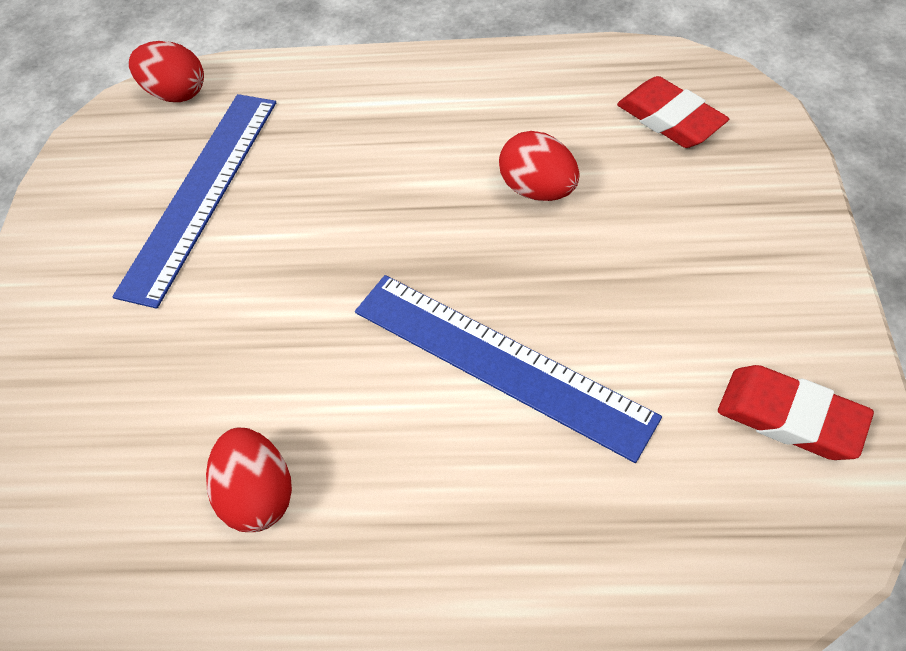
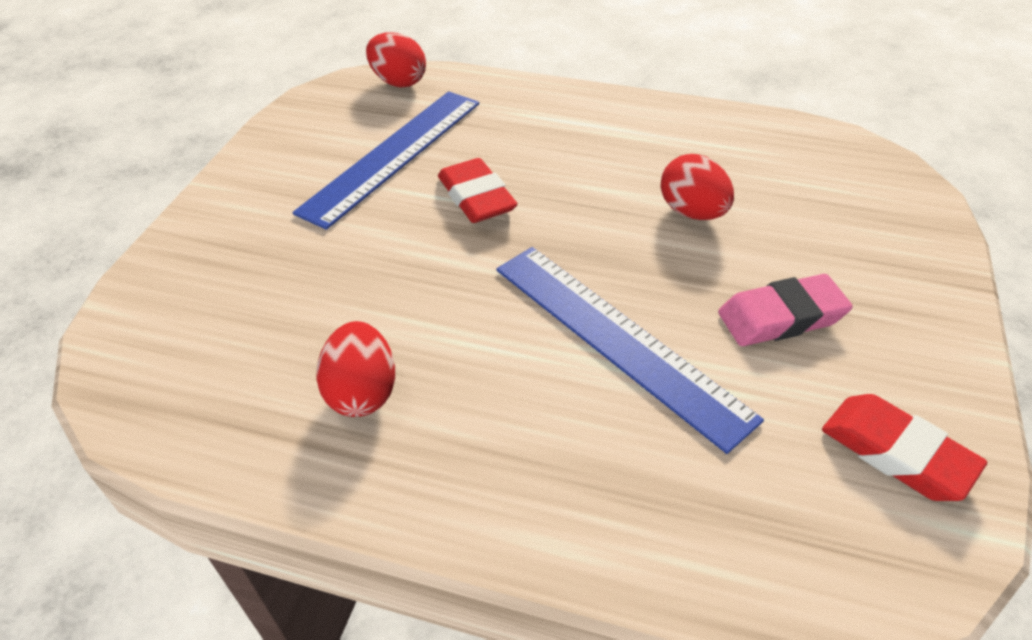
camera: 10 degrees right, 10 degrees down
(653, 294) = (781, 317): none -> pink eraser
(670, 119) = (831, 184): red eraser -> red eraser (476, 197)

